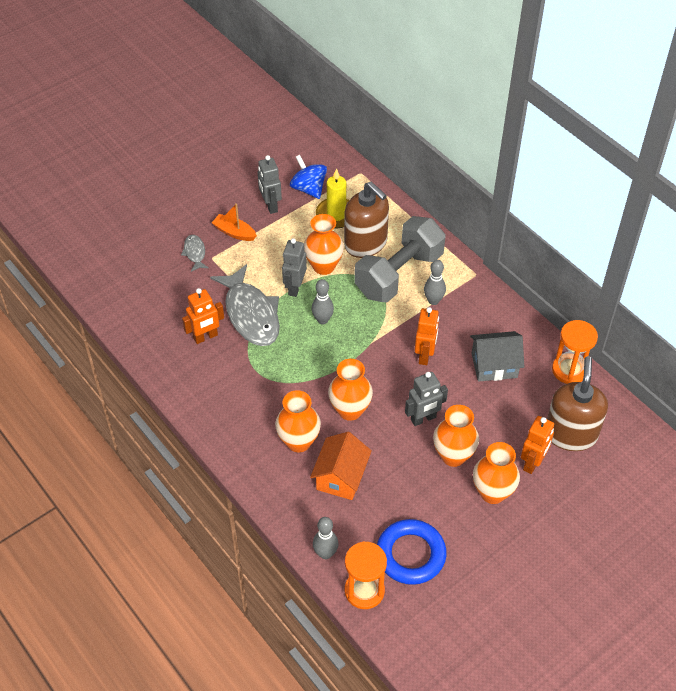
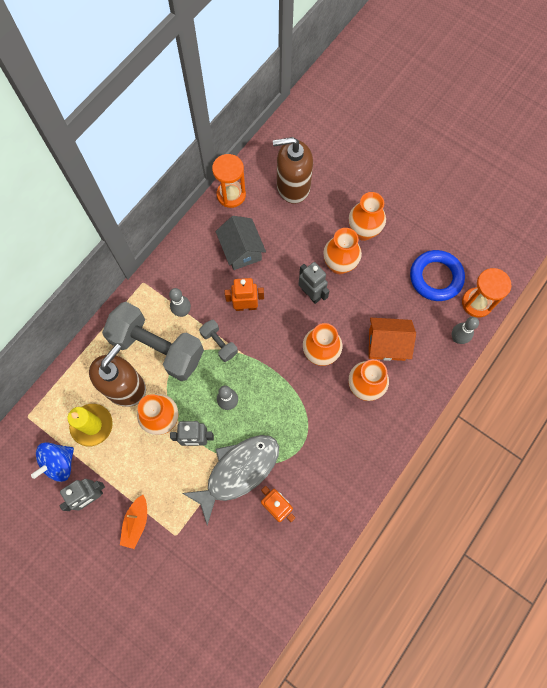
camera: 105 degrees left, 20 degrees up
(195, 253) = (173, 555): grey fish -> none
(388, 324) = (219, 343): none -> grey dumbbell
(532, 463) = (328, 208): orange robot -> none

